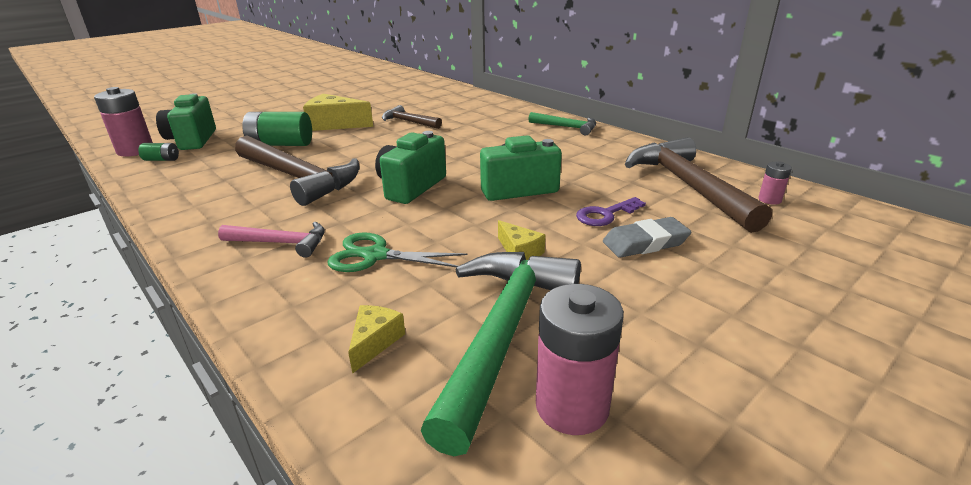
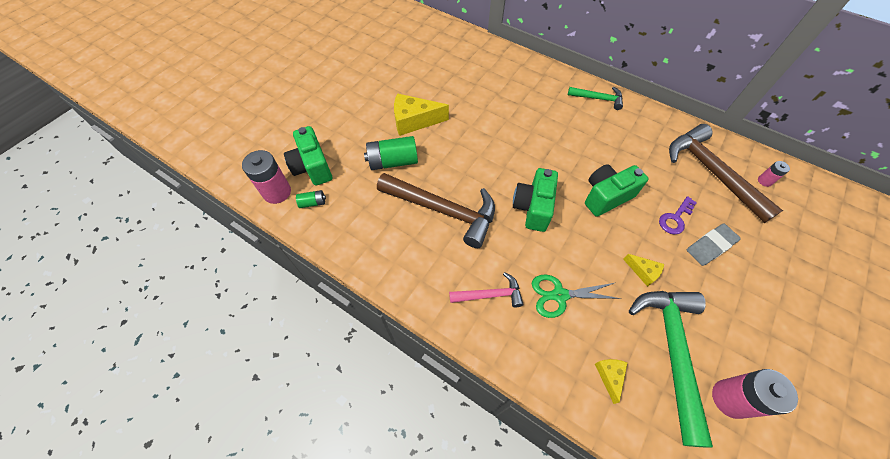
camera: 15 degrees left, 30 degrees up
(408, 122) = (472, 107): brown hammer -> none

